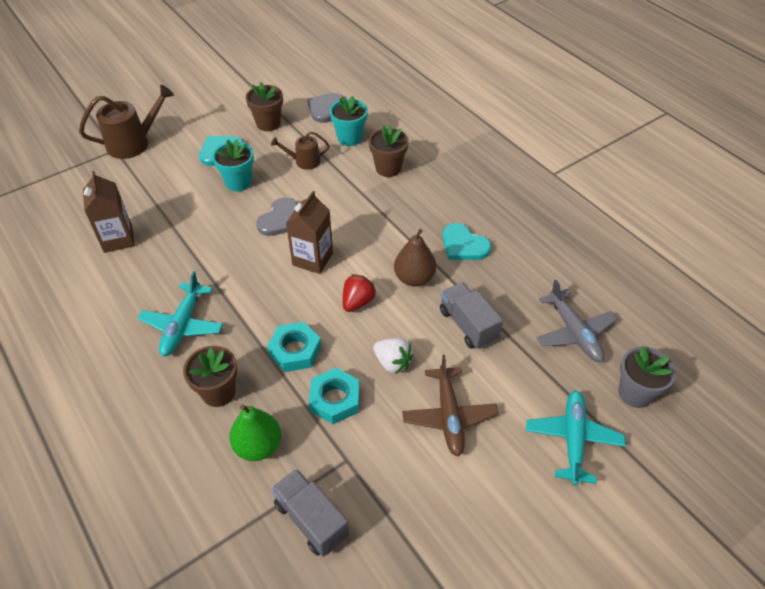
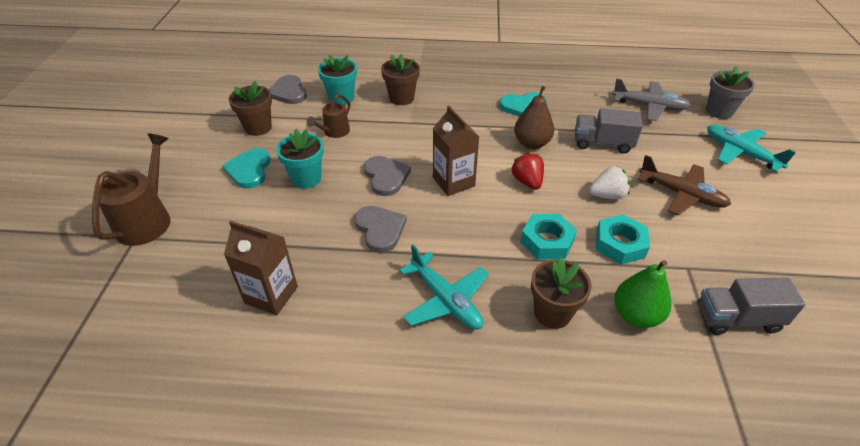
camera: 50 degrees left, 5 degrees down
(222, 251) = (380, 229): none -> grey heart

